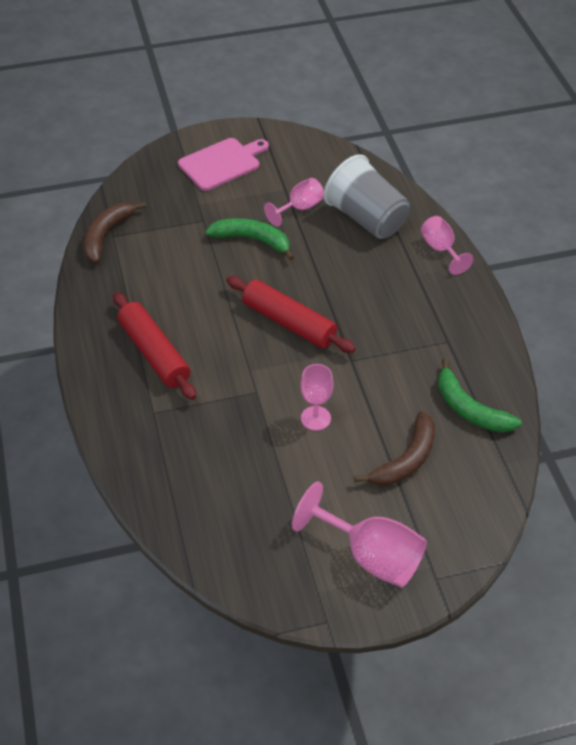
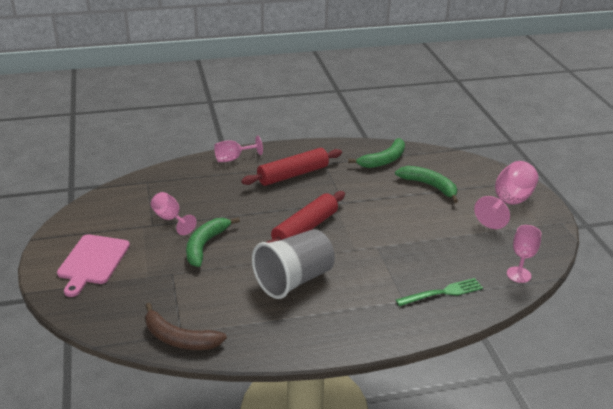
camera: 90 degrees left, 15 degrees down
(154, 353) = (339, 301): red rolling pin -> red rolling pin (293, 175)
(166, 451) = (442, 292): none -> green fork
(222, 163) = (93, 262): pink cutting board -> pink cutting board turned 135 degrees counterclockwise
(315, 418) = (399, 220): pink goblet -> pink goblet (518, 274)
(366, 219) = (192, 187): grey cup -> grey cup (294, 280)
(406, 460) = (429, 186): brown banana -> green banana

